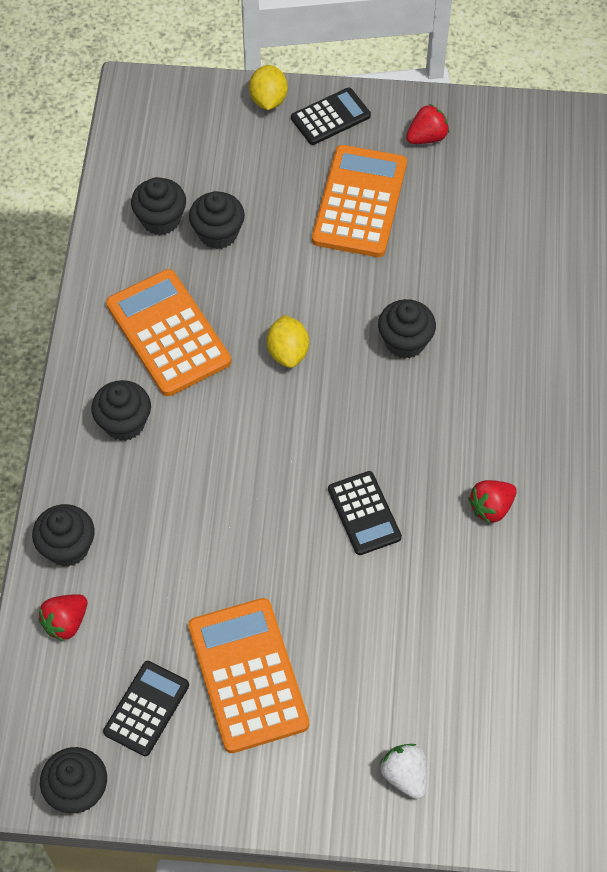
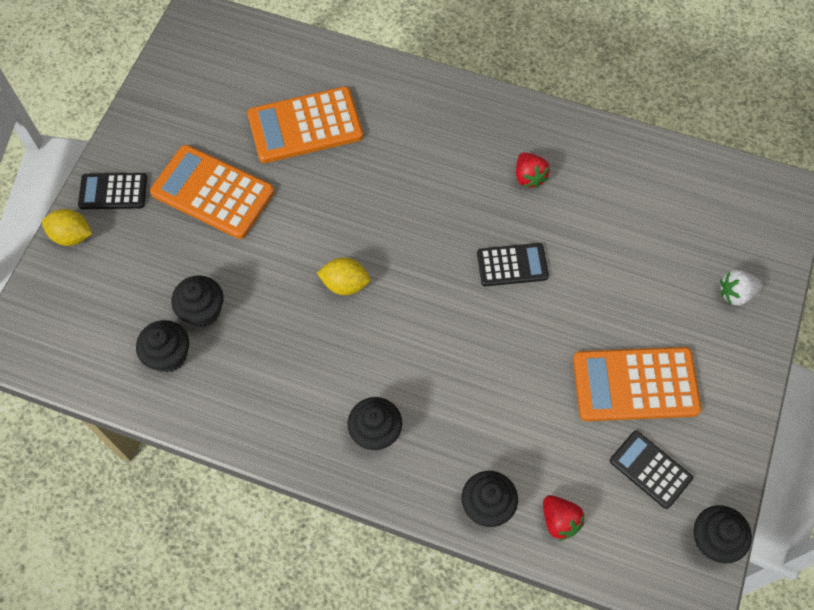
camera: 75 degrees left, 5 degrees up
(168, 333) = (294, 375): orange calculator -> orange calculator (305, 126)
(330, 117) = (113, 191): black calculator -> black calculator turned 75 degrees counterclockwise
(405, 342) = (363, 195): black cupcake -> none
(427, 137) = (166, 126): red strawberry -> none

